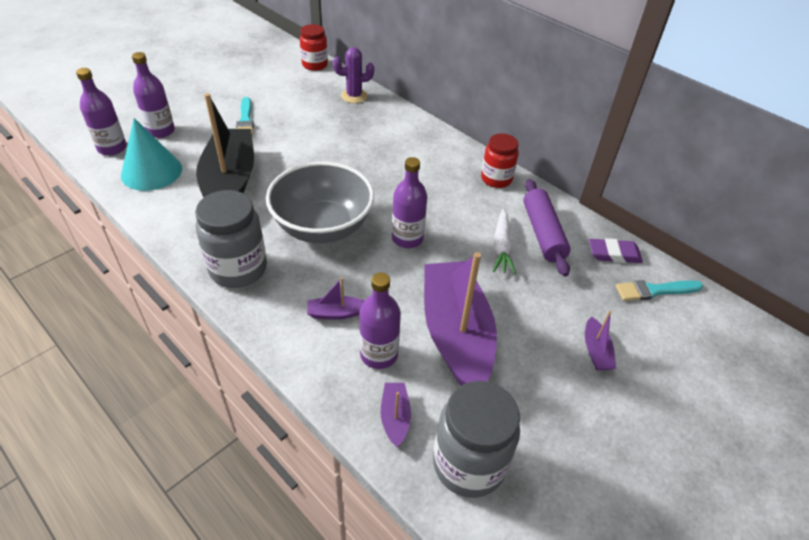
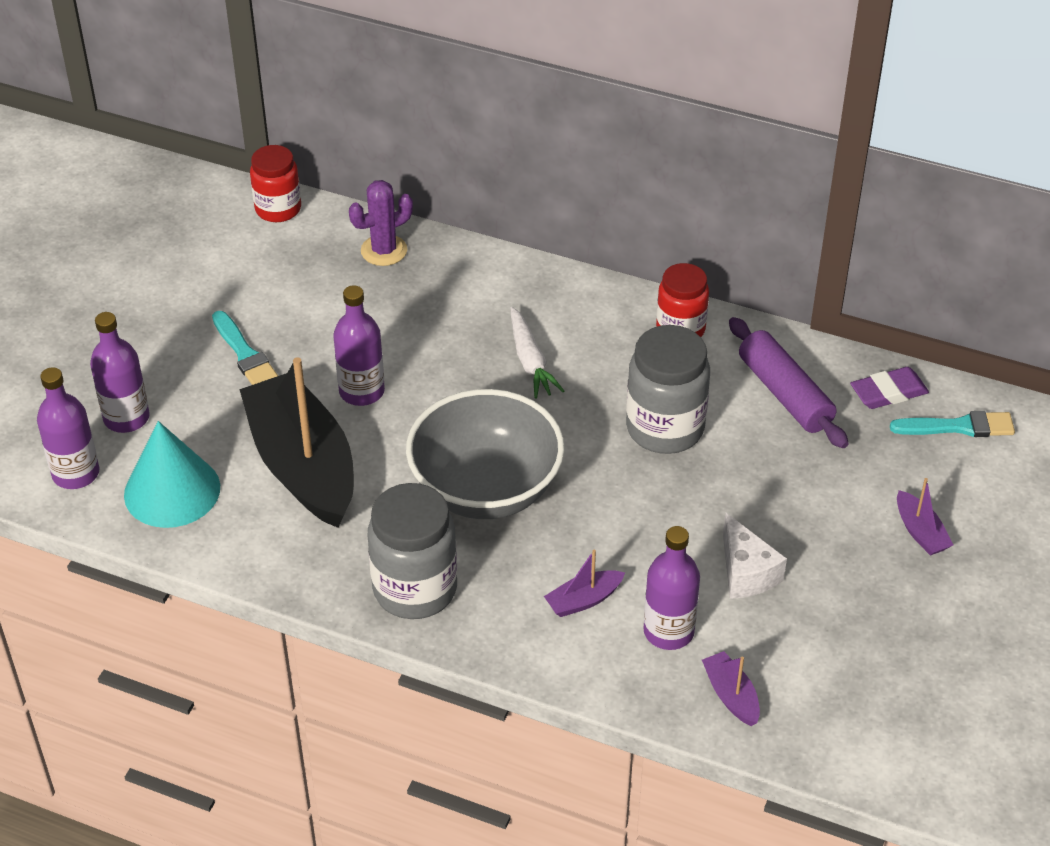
camera: 20 degrees left, 0 degrees up
(407, 238) = (611, 465): purple bottle -> purple bottle (361, 391)
(456, 334) = (746, 572): purple boat -> white cheese
(468, 464) = (839, 713): grey jar -> grey jar (665, 428)
(501, 247) = (741, 433): white carrot -> white carrot (530, 361)
(654, 290) = (958, 427): turquoise brush -> turquoise brush turned 150 degrees counterclockwise

